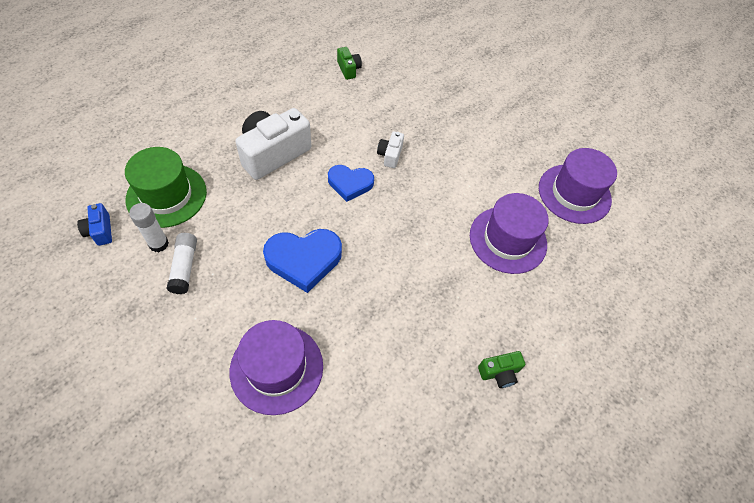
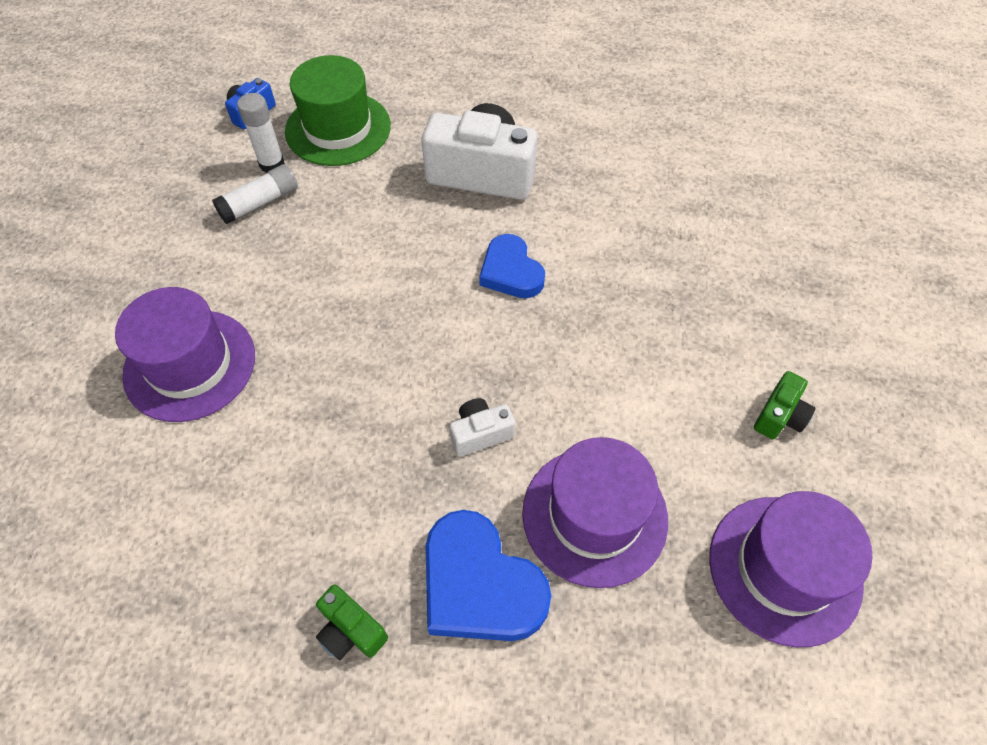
camera: 60 degrees right, 0 degrees up
(304, 260) = (355, 298): blue heart -> blue heart (479, 584)
(348, 69) = (699, 154): green camera -> green camera (779, 416)
(390, 155) = (601, 284): white camera -> white camera (480, 433)

